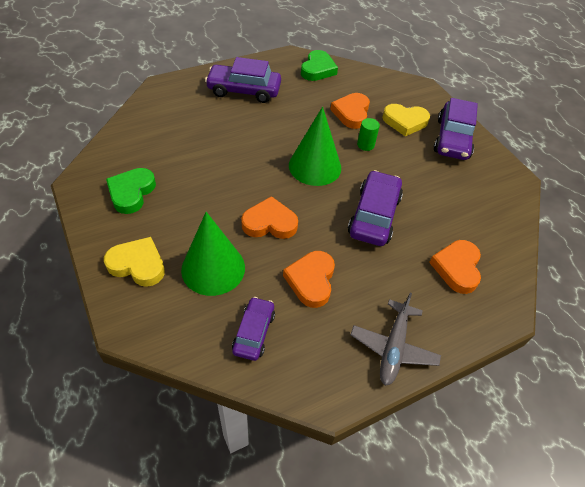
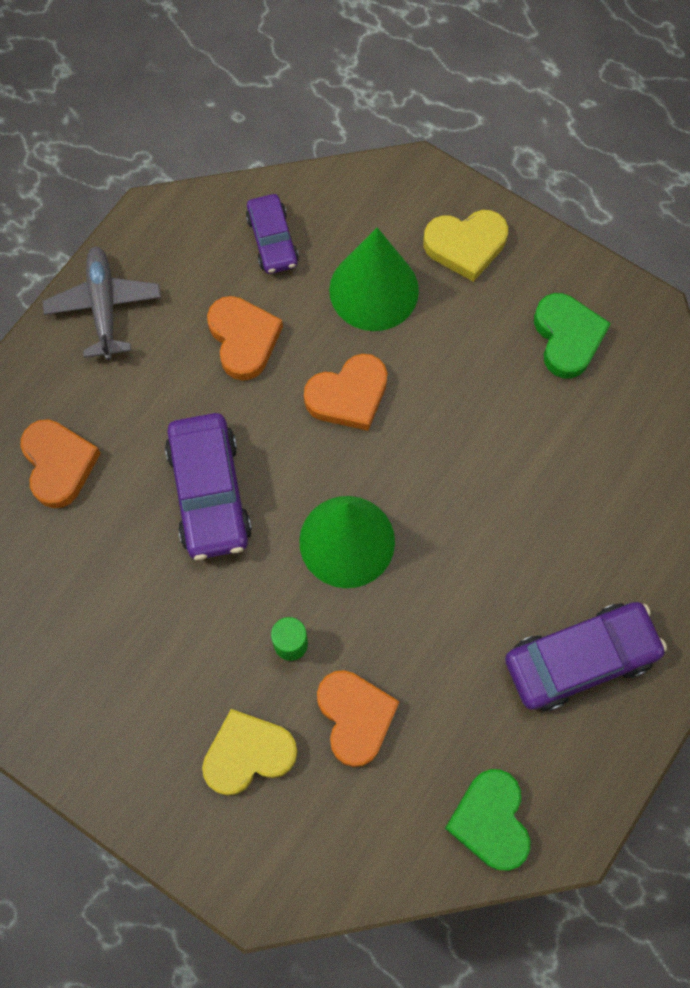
camera: 155 degrees right, 20 degrees up
(453, 139) = (144, 757): purple car -> none

